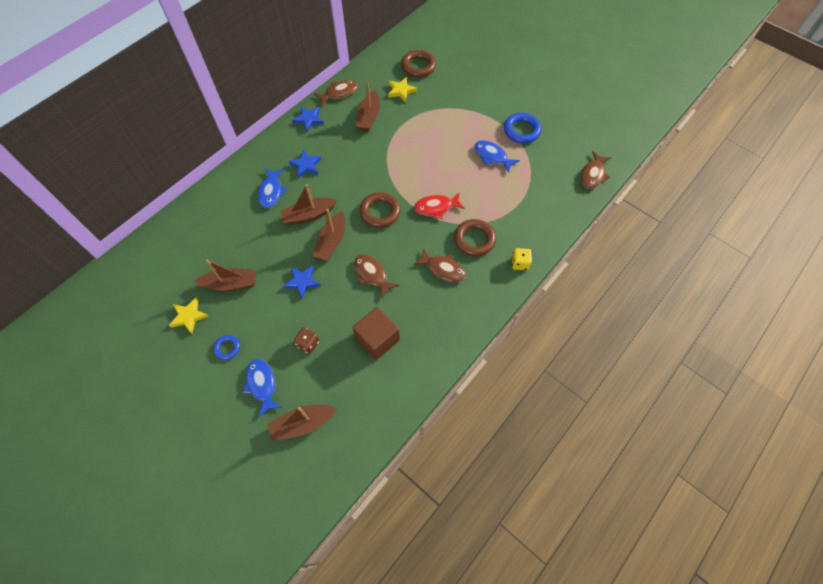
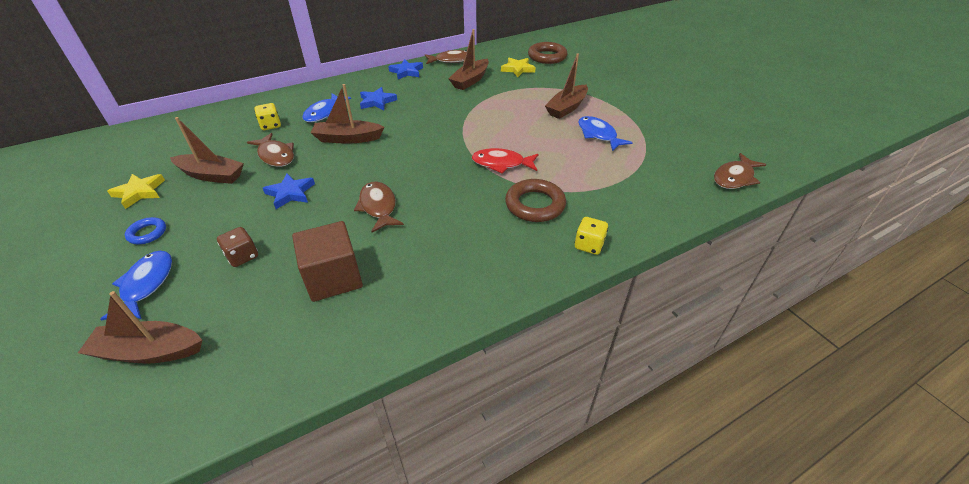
camera: 20 degrees right, 20 degrees down
(237, 219) = (270, 125): none -> yellow dice
(332, 242) = (354, 166): brown boat -> brown boat (567, 108)
(380, 212) = (430, 153): brown ring -> none
(443, 269) = (474, 224): brown fish -> brown fish (276, 155)
(521, 130) = (646, 121): blue ring -> none

